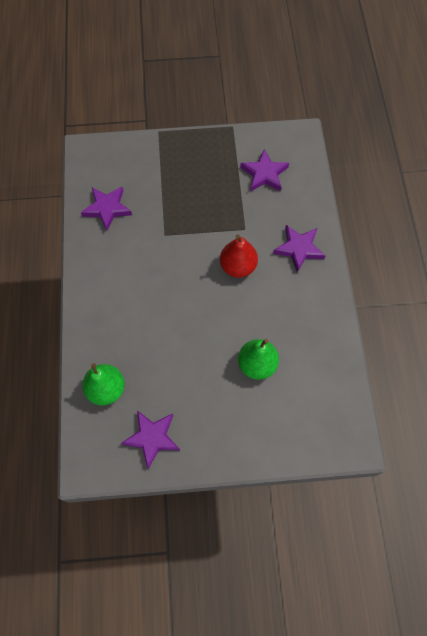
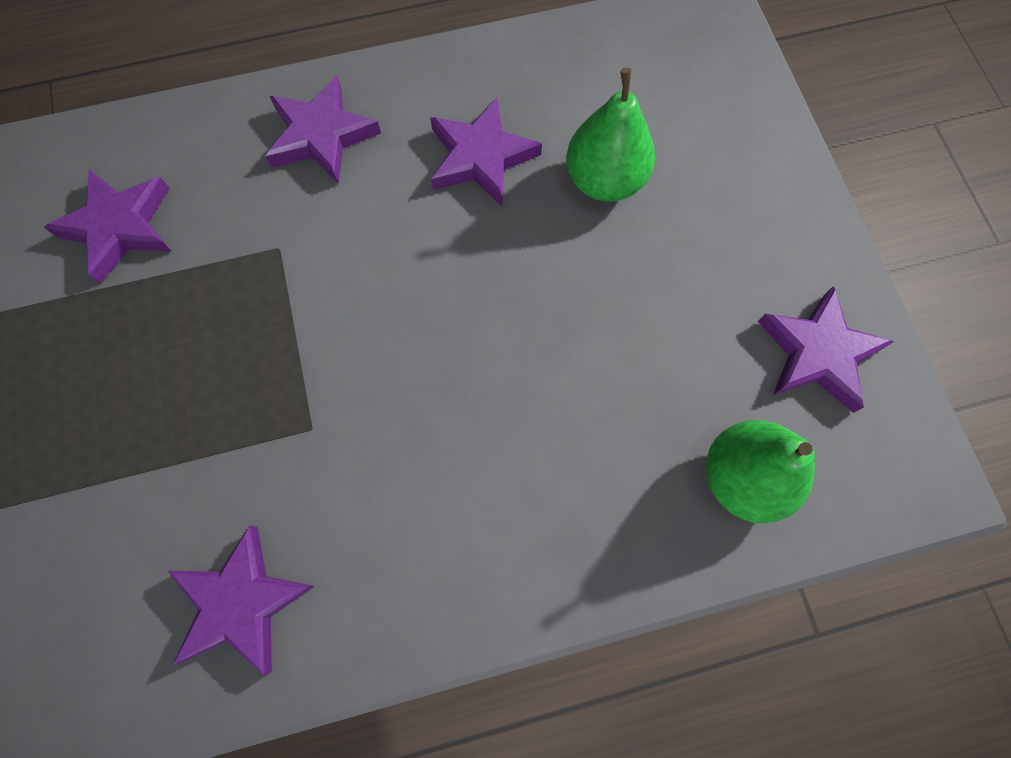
camera: 100 degrees left, 5 degrees up
(238, 266) = (381, 248): red pear -> none
(278, 313) = (481, 157): none -> purple star

